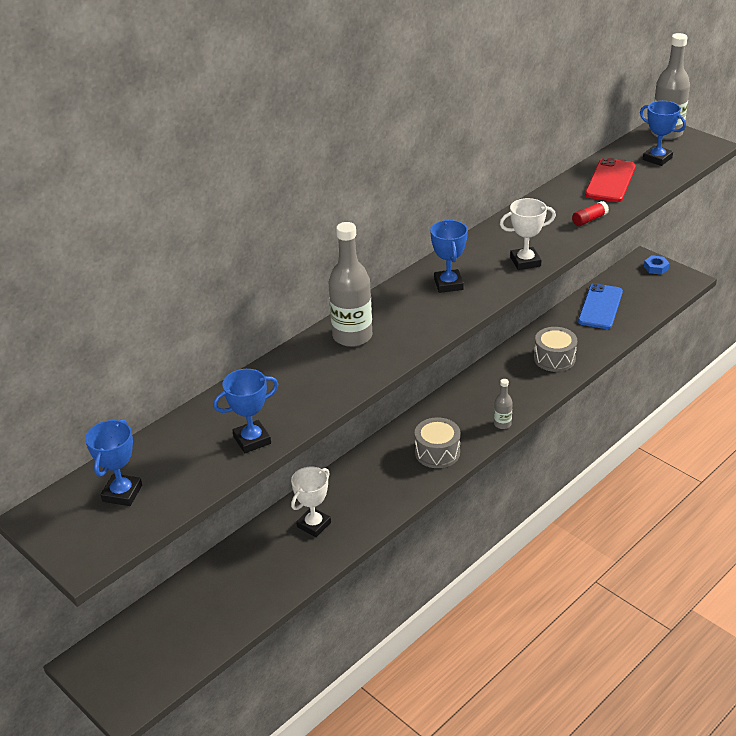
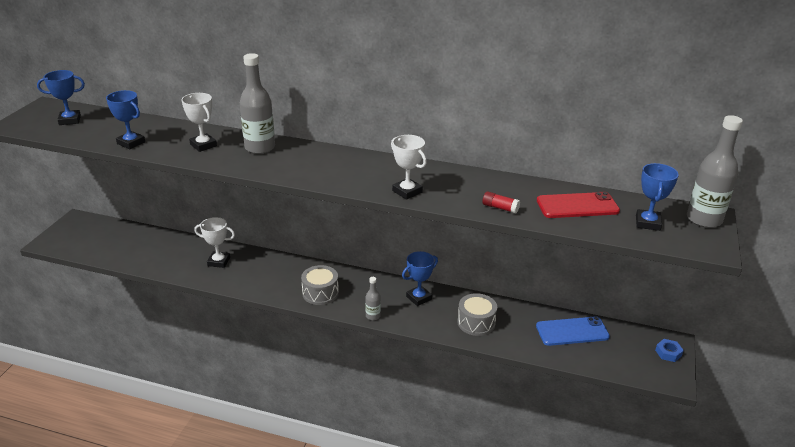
camera: 60 degrees right, 5 degrees down
(310, 379) = (203, 145): none -> white trophy
(448, 284) = (349, 167): blue trophy -> blue trophy (419, 298)

